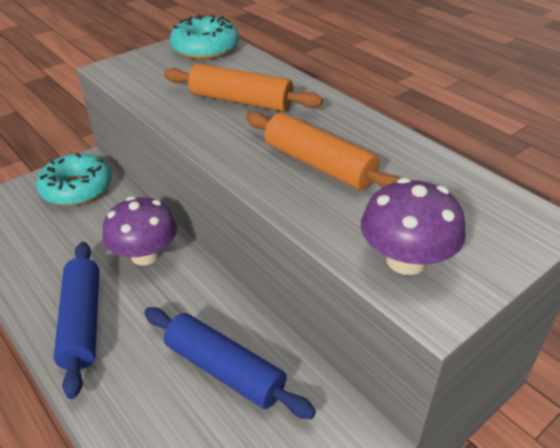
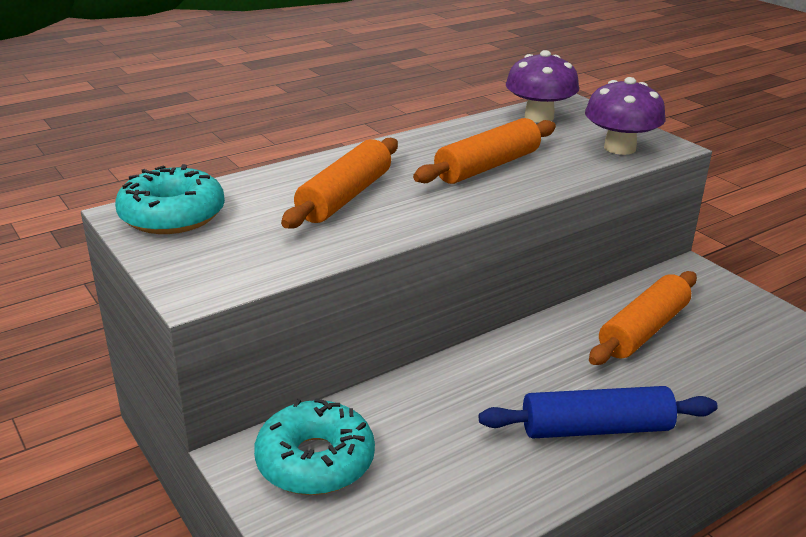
camera: 85 degrees left, 10 degrees down
(145, 255) = (479, 384): purple mushroom -> purple mushroom (539, 117)
(224, 370) = (643, 330): blue rolling pin -> orange rolling pin

